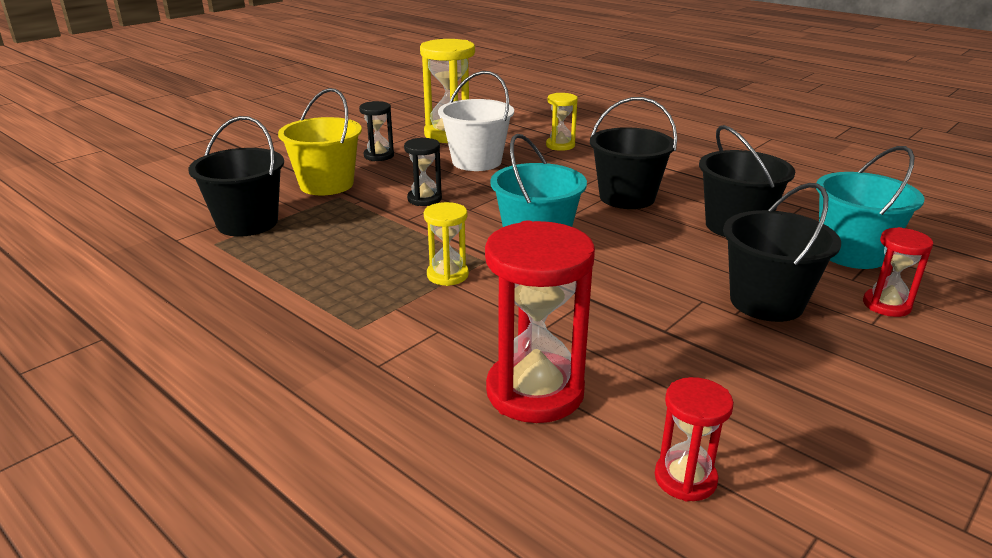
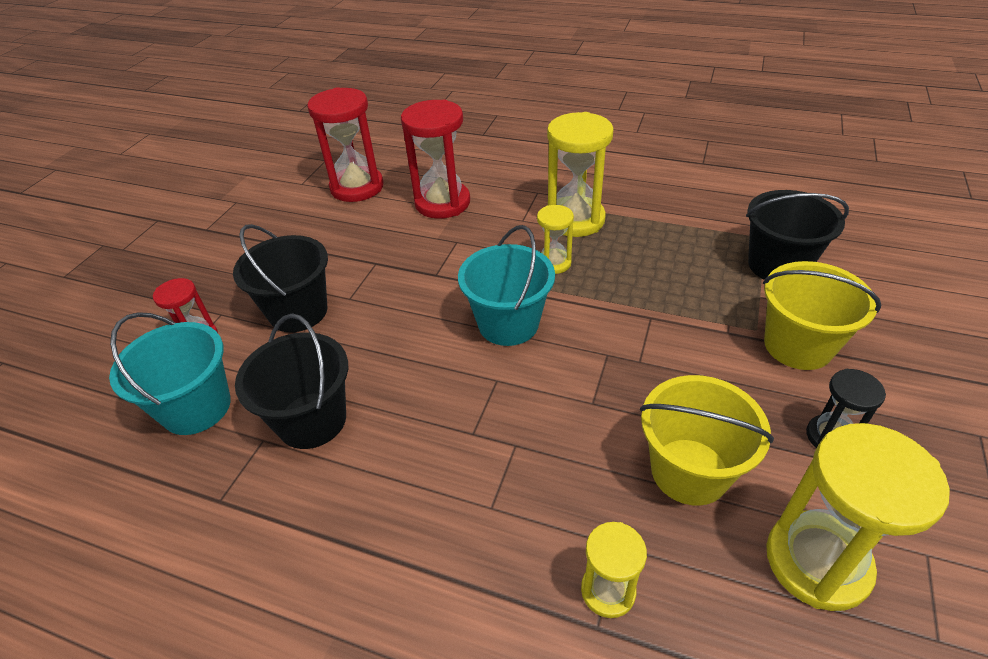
camera: 160 degrees right, 15 degrees up
(373, 312) = (575, 220): none -> yellow hourglass
(424, 199) = (668, 355): black hourglass -> none
(476, 161) = (689, 471): white bucket -> yellow bucket
(627, 197) = (446, 442): black bucket -> none
(685, 479) = (357, 187): red hourglass -> red hourglass, size x1.85

